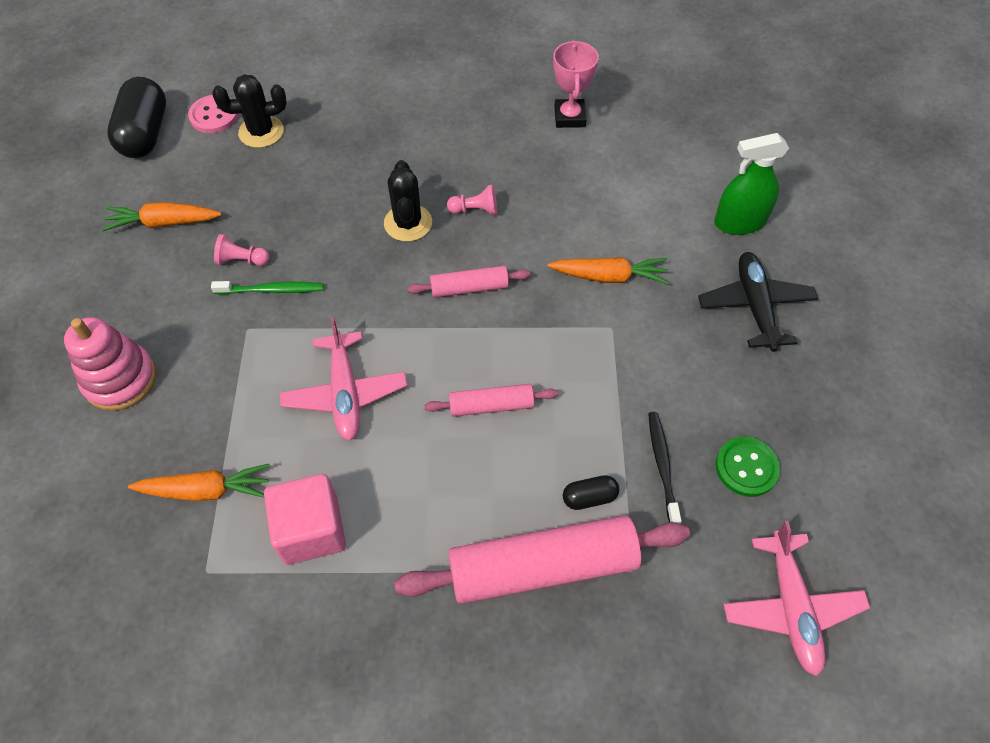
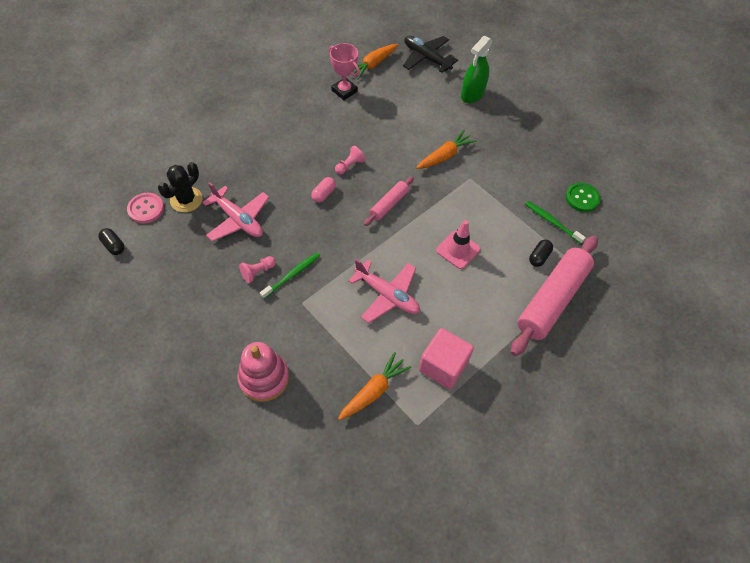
camera: 45 degrees left, 0 degrees up
(145, 134) = (114, 246): black capsule -> black capsule, size x0.48
(164, 223) = (188, 284): orange carrot -> orange carrot (373, 65)
(408, 223) = (324, 194): black cactus -> pink capsule
(491, 405) = (458, 250): pink rolling pin -> pink traffic cone
(662, 465) = (551, 222): black toothbrush -> green toothbrush
(755, 306) = (516, 128): black plane -> black plane (426, 58)
(790, 607) = (650, 240): pink plane -> pink plane (238, 219)

